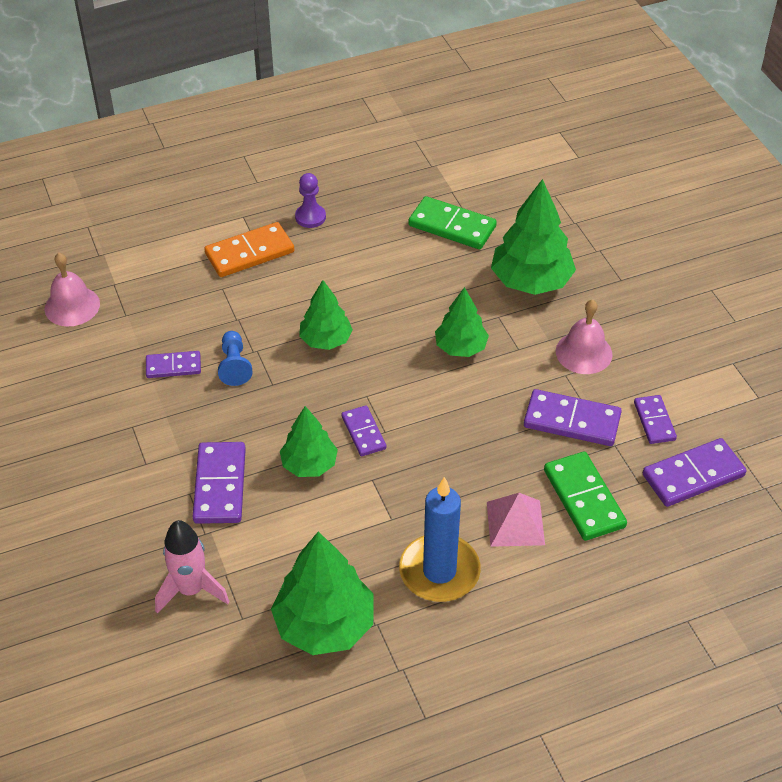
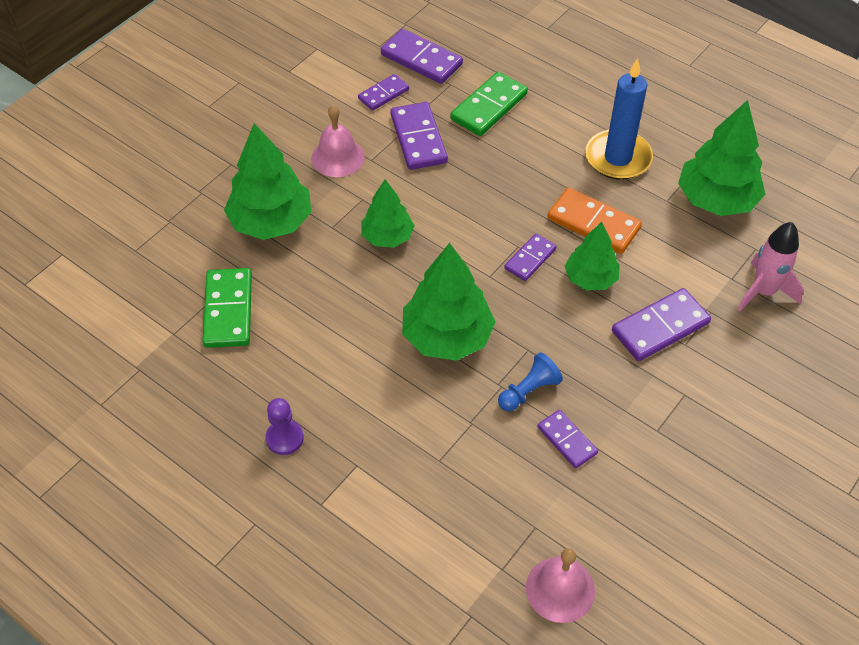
camera: 120 degrees left, 5 degrees up
(249, 253) = (373, 464): orange domino -> orange domino (593, 223)
(326, 340) = (447, 336): green tree -> green tree, size x1.62
(515, 523) = (541, 134): pink pyramid -> none

